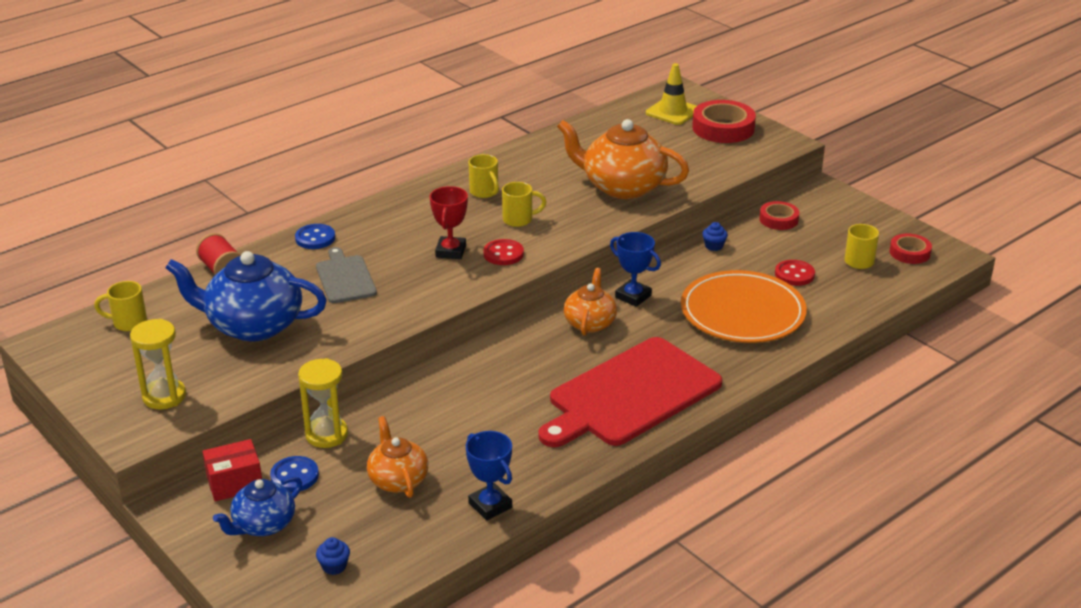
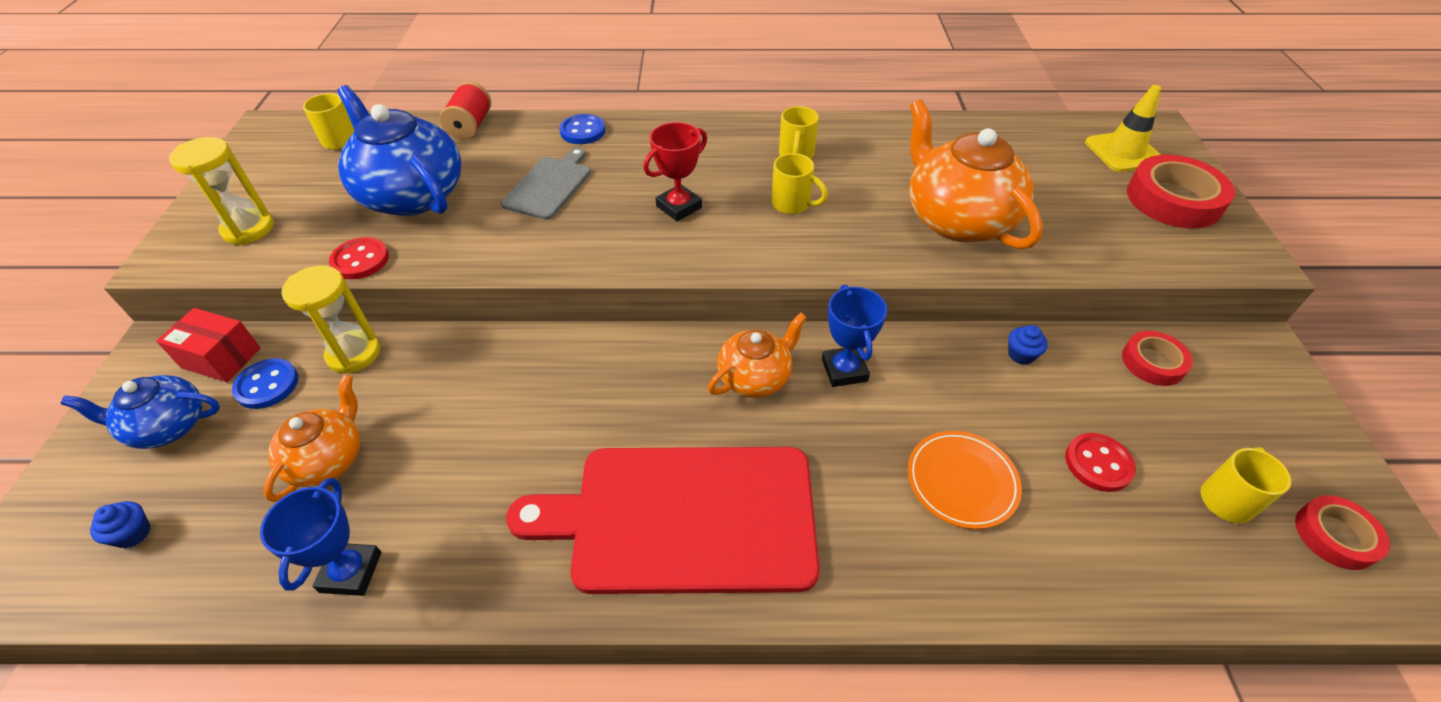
camera: 40 degrees right, 15 degrees up
(503, 254) = (726, 238): red button -> red button (360, 260)
(742, 312) = (961, 481): orange plate -> orange plate, size x0.56

